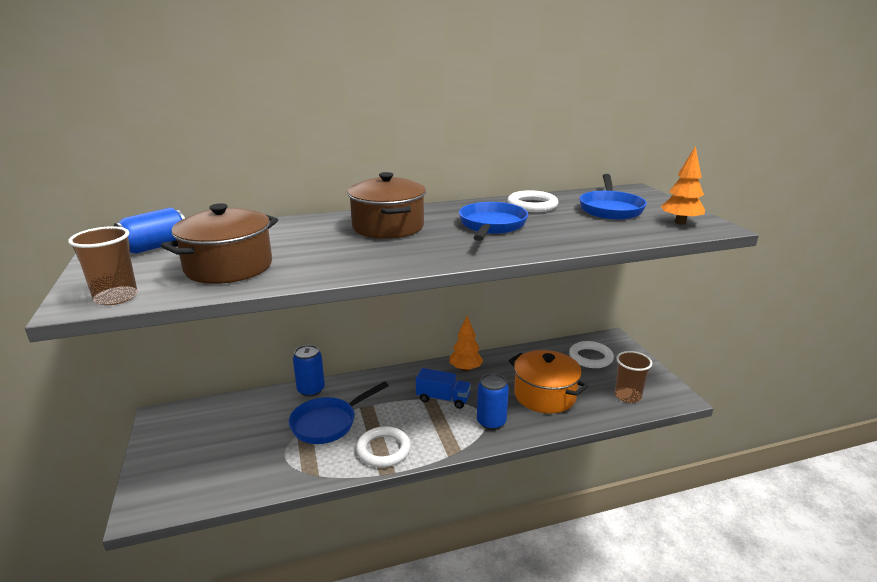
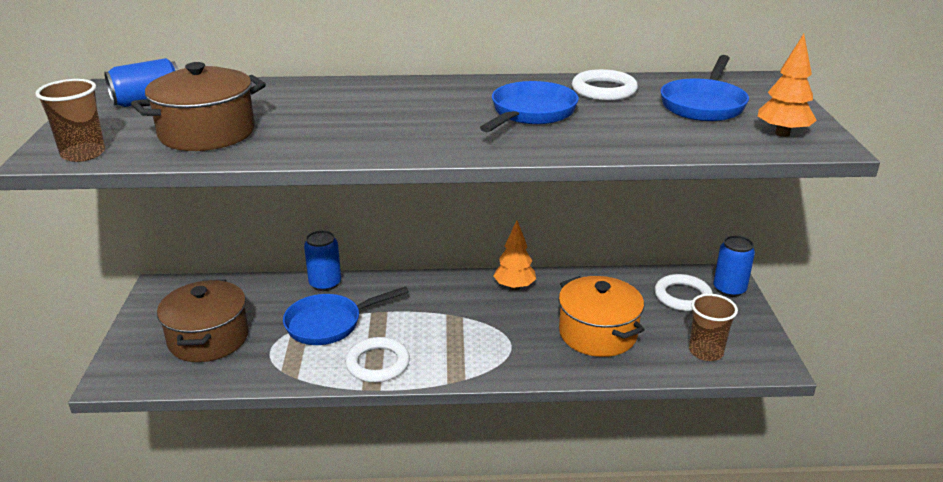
camera: 15 degrees right, 5 degrees up
(388, 227) = (407, 102): brown pot -> brown pot (208, 338)
(443, 399) = (471, 318): blue truck -> none
(491, 422) = (516, 354): blue can -> blue can (729, 289)

